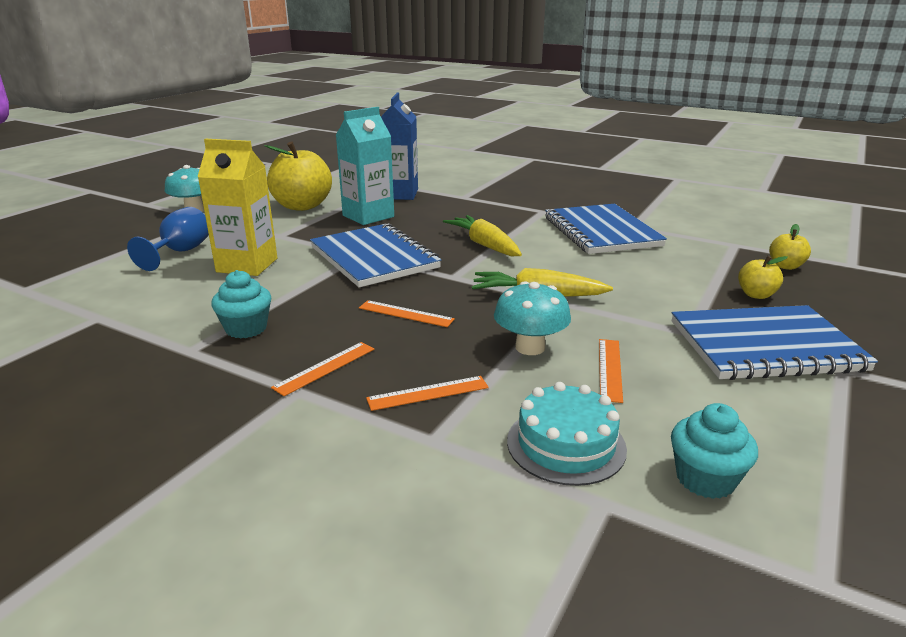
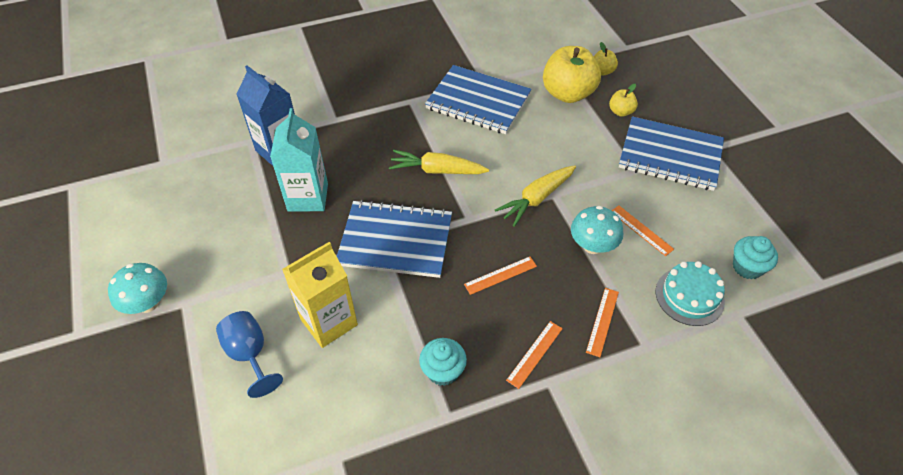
camera: 50 degrees left, 25 degrees up
(302, 206) = (232, 224): yellow apple -> yellow apple (568, 93)
(325, 368) = (535, 354): orange ruler -> orange ruler turned 45 degrees clockwise
(765, 346) = (670, 155): blue notebook -> blue notebook turned 75 degrees clockwise

